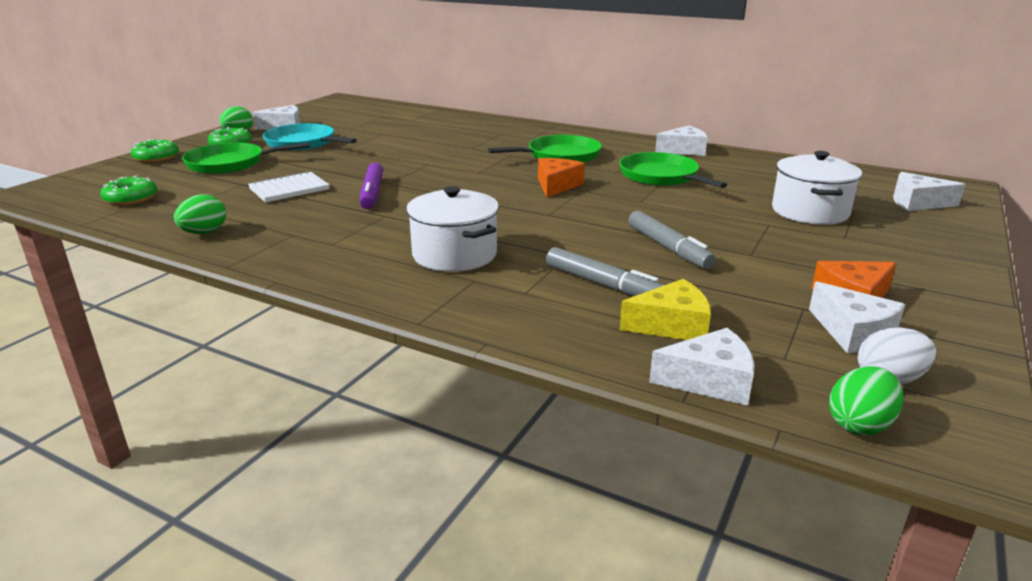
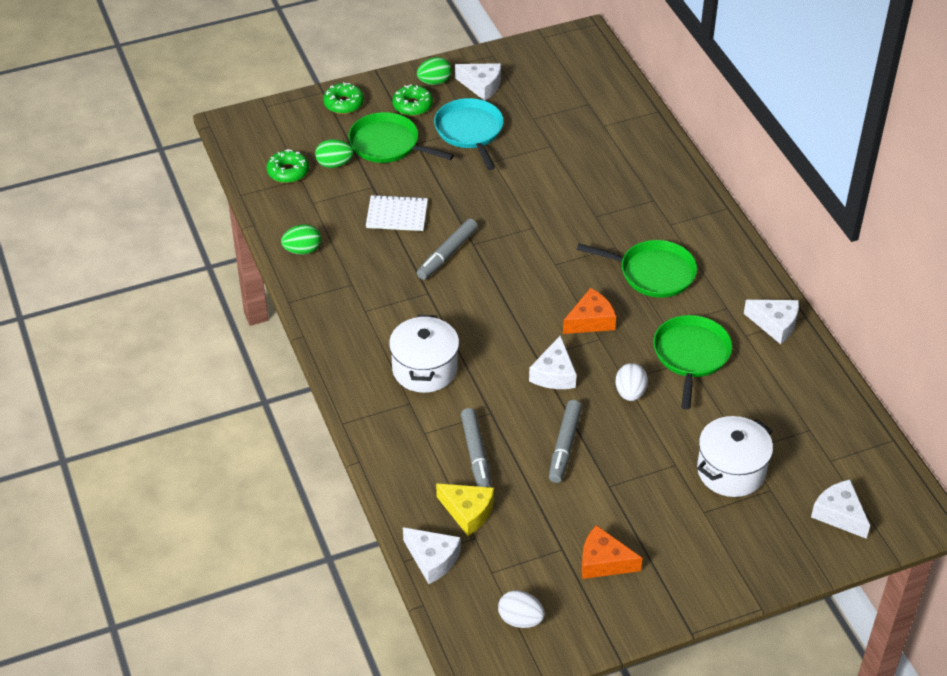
camera: 40 degrees right, 20 degrees up
(372, 193) = (447, 254): purple marker -> grey marker
(658, 205) = (630, 393): none -> white egg
(853, 333) = (557, 583): white cheese -> white cheese (554, 374)
(859, 424) = (462, 628): green egg -> green egg (334, 164)

